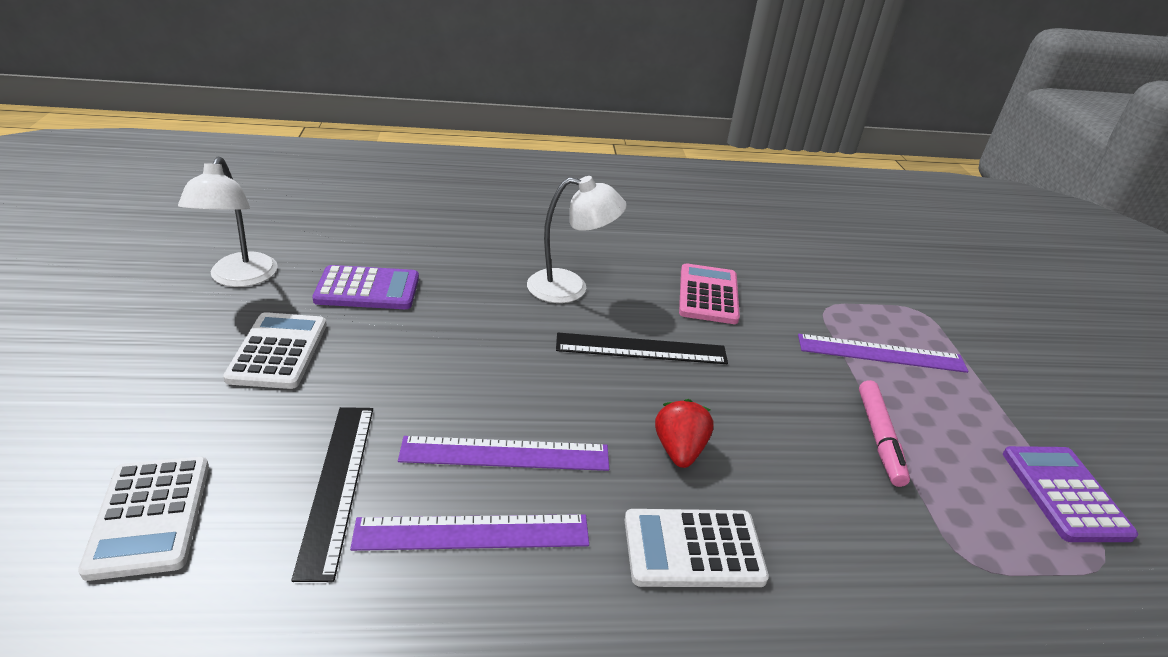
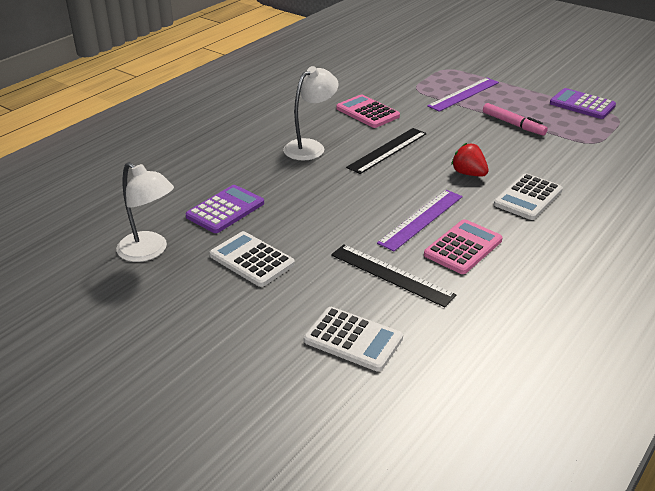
camera: 45 degrees left, 0 degrees up
(472, 532) = (463, 247): purple ruler -> pink calculator

